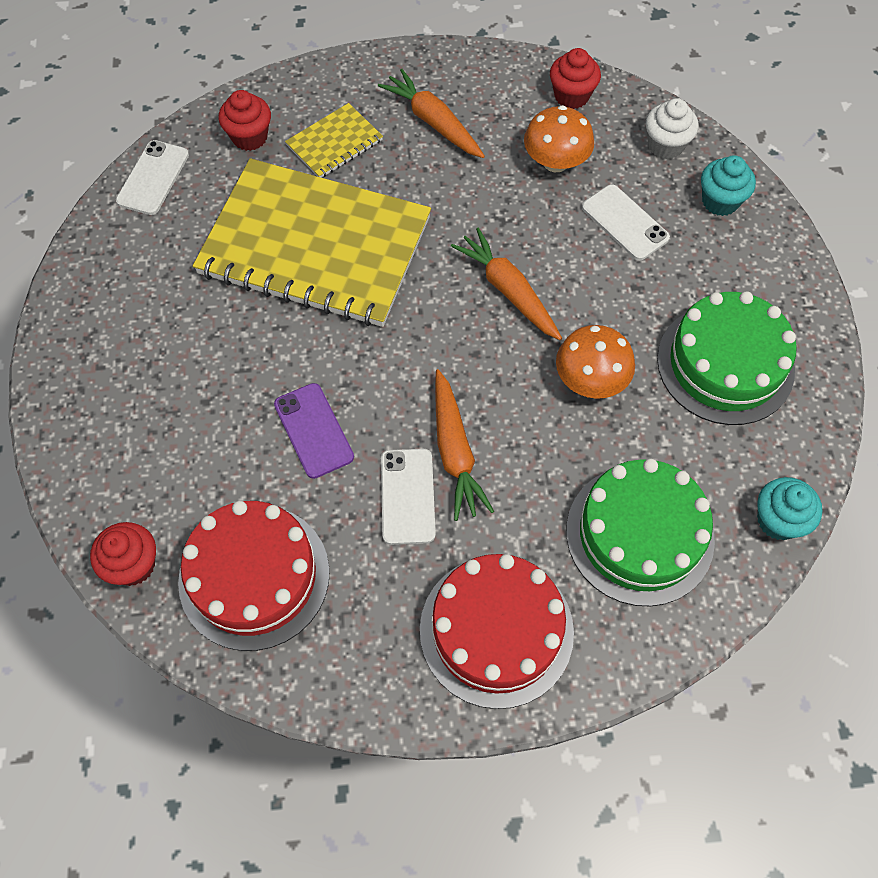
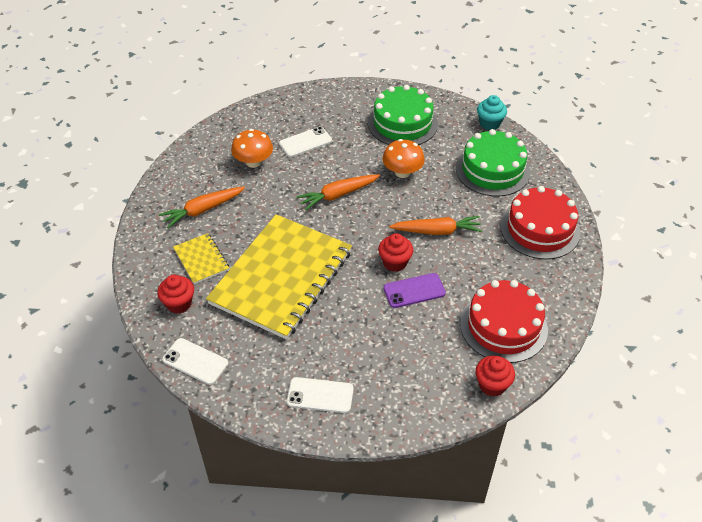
camera: 80 degrees left, 15 degrees down
(407, 496) = (461, 254): white phone -> white phone (320, 395)
(571, 96) = (207, 148): red cupcake -> red cupcake (395, 262)
(665, 145) = (257, 118): white cupcake -> none
(720, 201) = (302, 105): turquoise cupcake -> none

